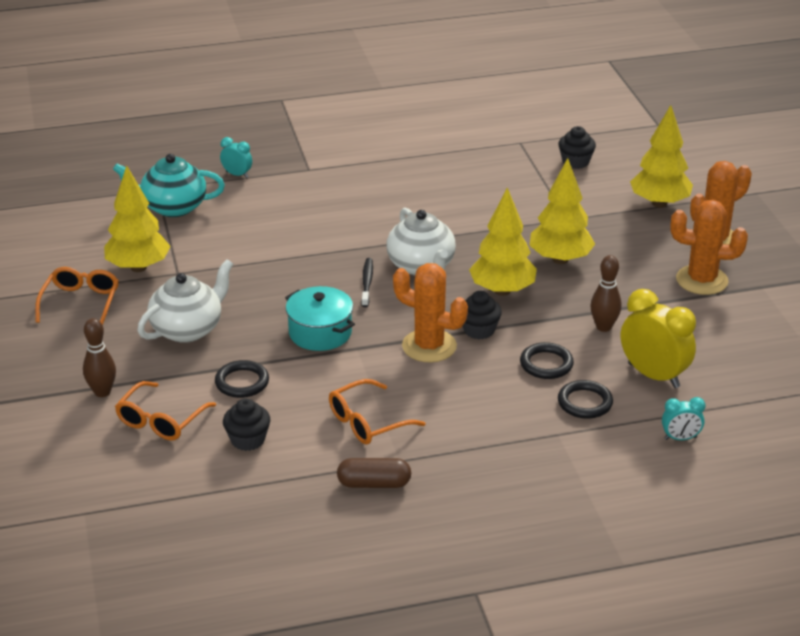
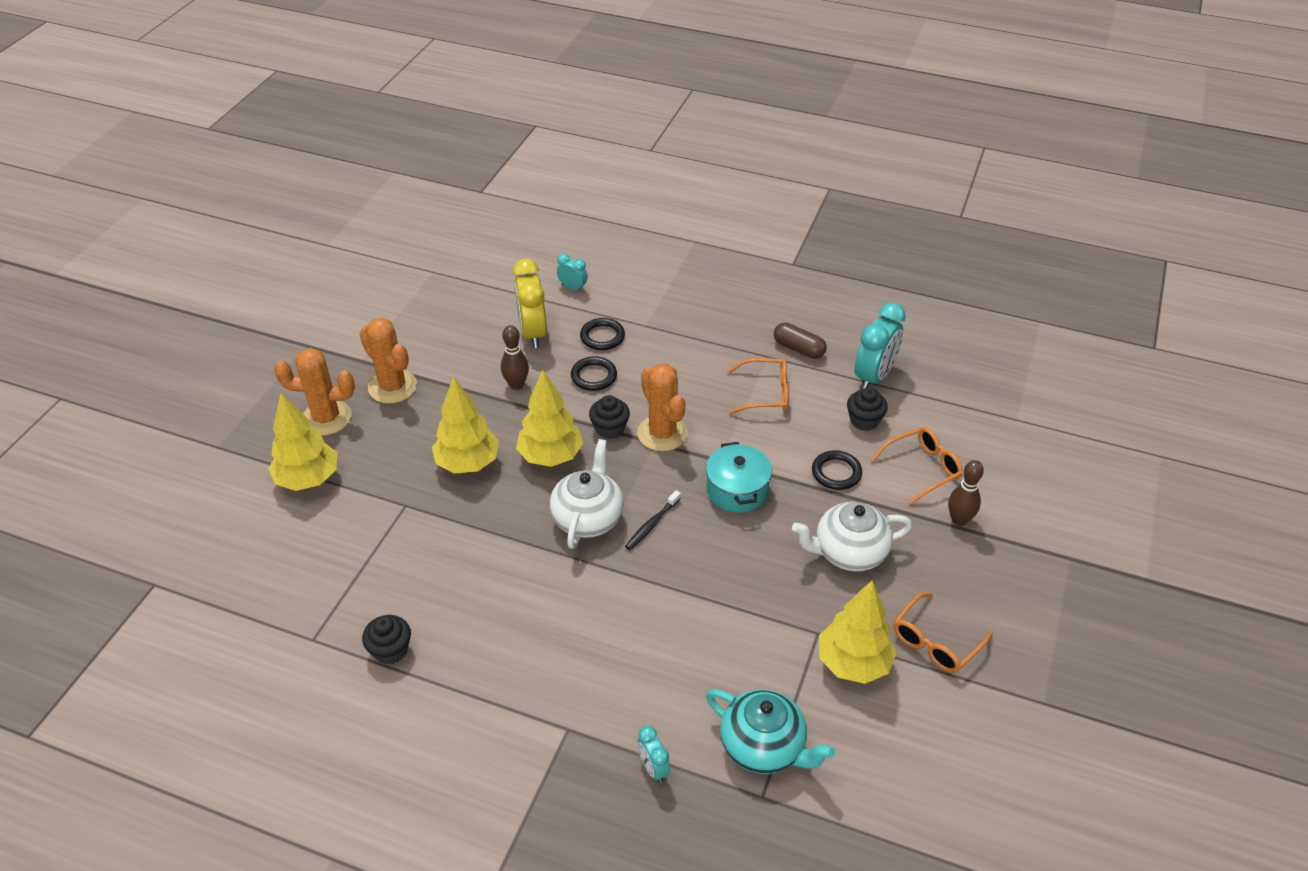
camera: 145 degrees left, 10 degrees up
(268, 490) = (874, 377): none -> turquoise clock
(575, 162) = (302, 575): black cupcake -> black cupcake (390, 650)

